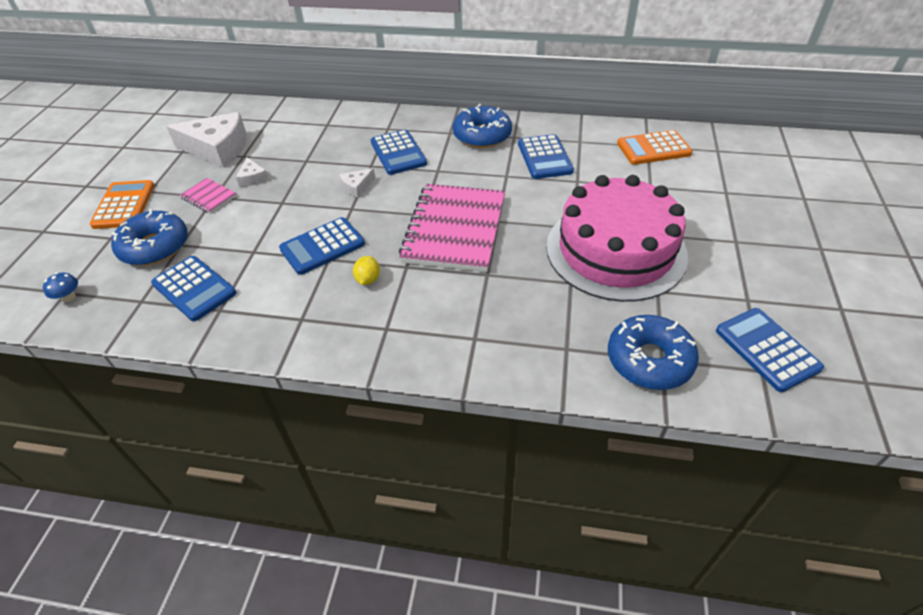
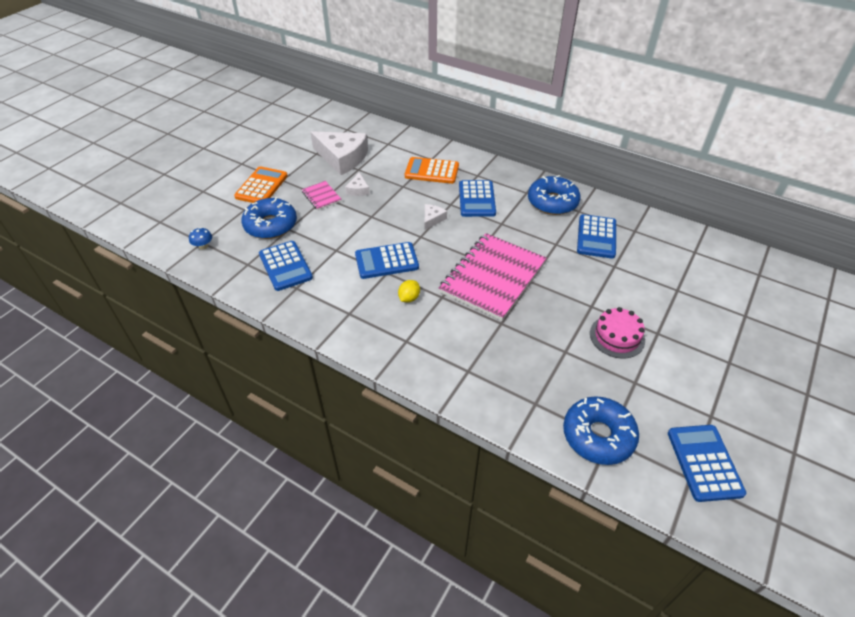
camera: 20 degrees right, 0 degrees up
(357, 186) = (432, 219): white cheese -> white cheese turned 135 degrees clockwise
(615, 250) = (617, 336): pink cake -> pink cake, size x0.45
(653, 149) = (699, 256): orange calculator -> orange calculator (432, 171)

